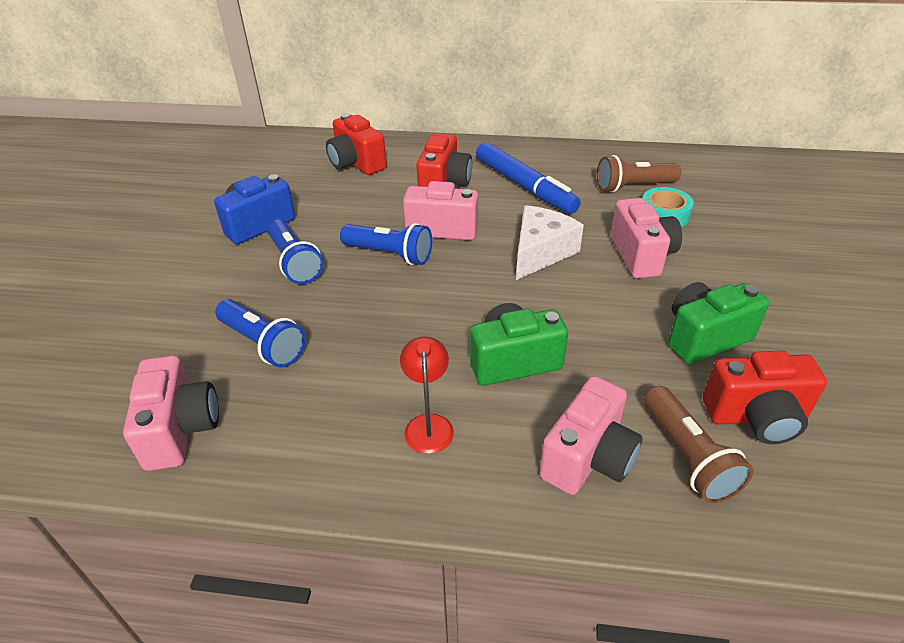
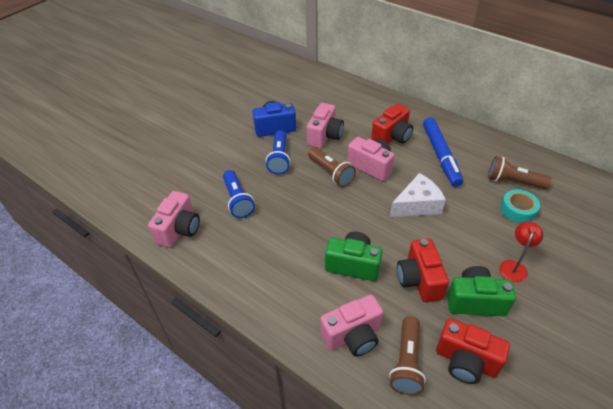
camera: 30 degrees right, 5 degrees up
(356, 163) = (351, 105): red camera -> red camera (419, 280)
(389, 254) = (331, 173): blue flashlight -> brown flashlight
(428, 424) = (287, 279): red lamp -> red lamp (514, 266)
(641, 255) = (478, 232): pink camera -> pink camera (325, 136)

